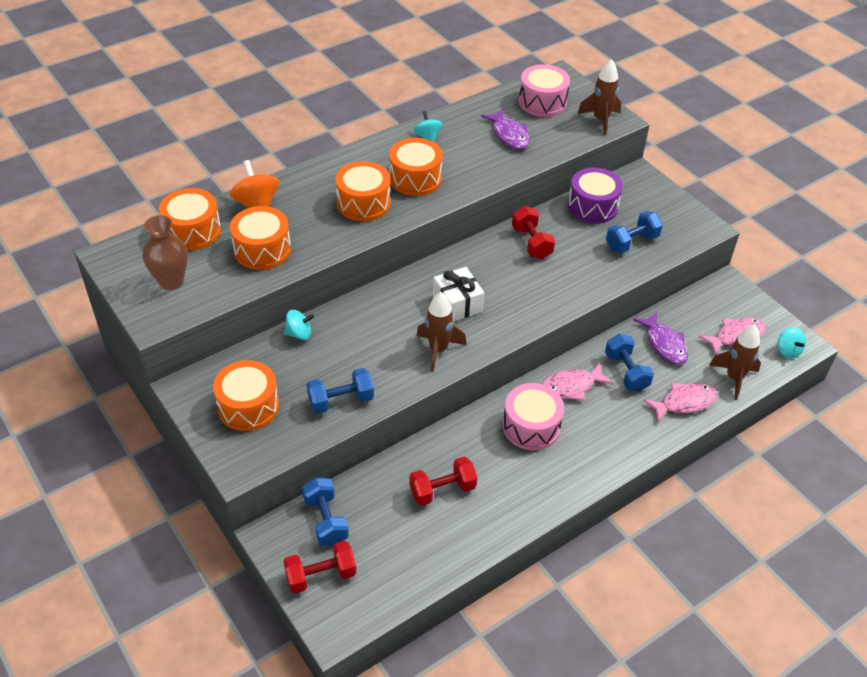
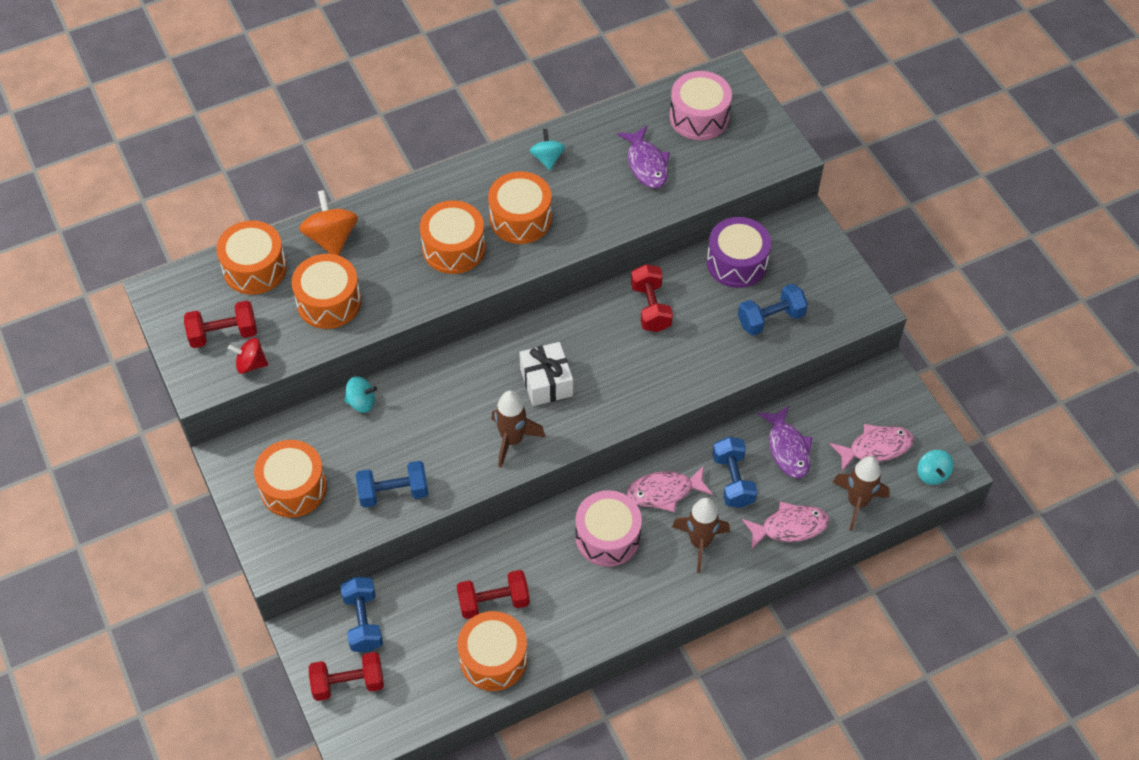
camera: 10 degrees right, 10 degrees up
(171, 281) = (223, 334): brown vase -> red dumbbell
(199, 302) = (251, 364): none -> red spinning top
(452, 538) = (493, 658): none -> orange drum
(600, 120) = (764, 151): brown rocket -> brown rocket (700, 543)

